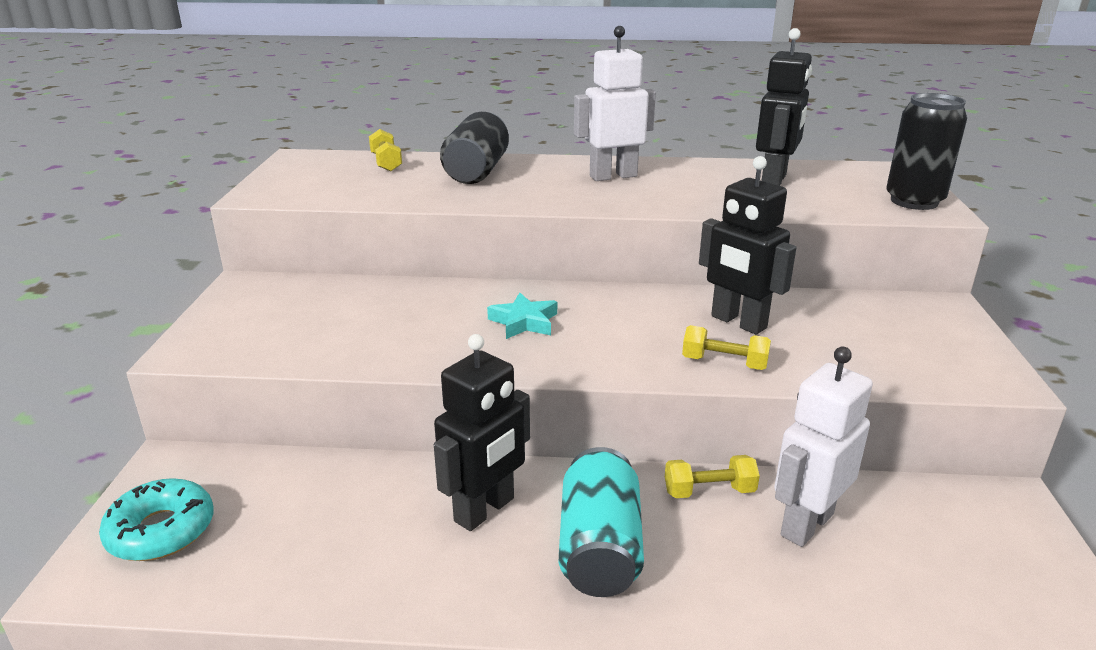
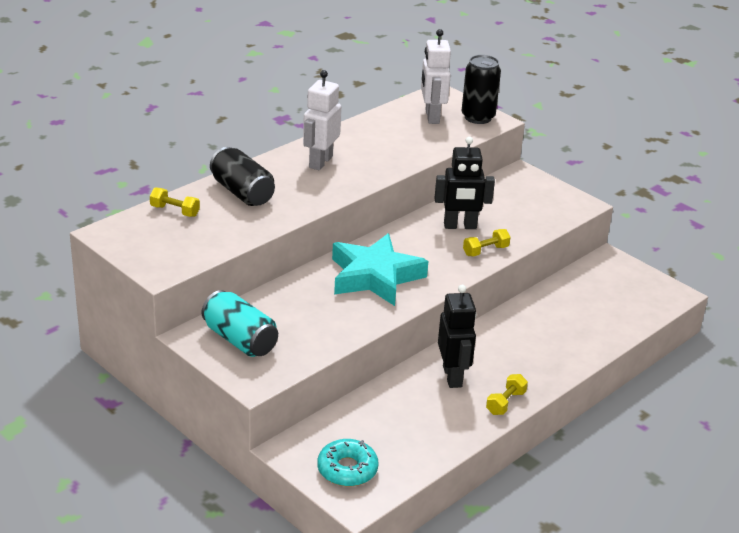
camera: 50 degrees left, 5 degrees up
(524, 322) = (375, 276): turquoise star -> turquoise star, size x2.20
(599, 548) = (512, 362): turquoise can -> turquoise can (240, 340)
(709, 491) = (516, 317): yellow dumbbell -> yellow dumbbell (505, 403)
(774, 181) = (400, 129): black robot -> none
(806, 524) = (562, 309): white robot -> white robot (432, 117)

